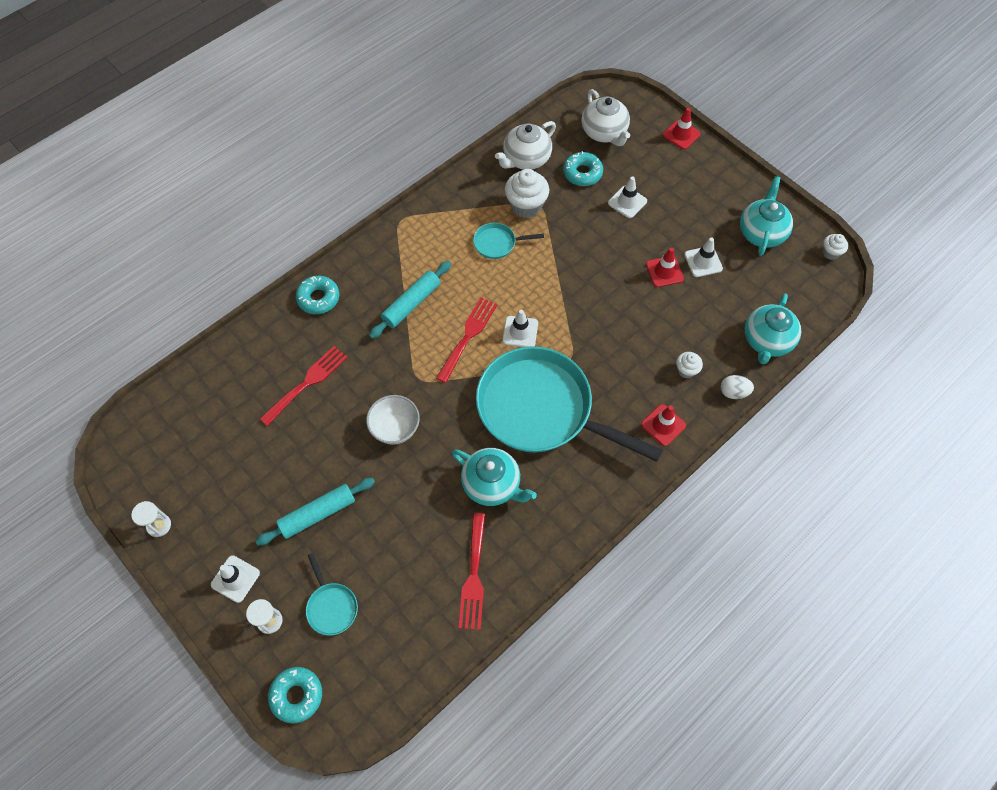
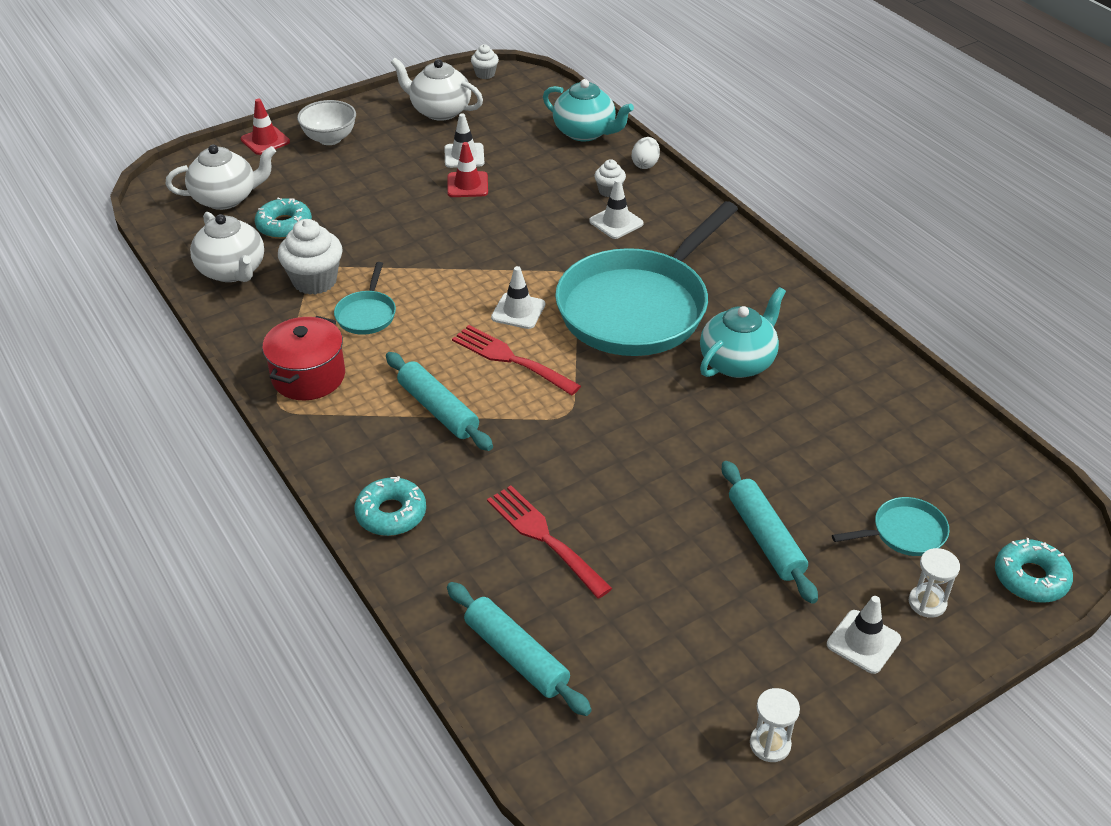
camera: 80 degrees left, 20 degrees down
(216, 383) = (516, 656): none -> turquoise rolling pin
(395, 428) = (641, 445): white bowl -> white bowl (330, 139)
(430, 227) = (308, 376): none -> red pot
(474, 576) = (861, 392): red fork -> none
(627, 202) = (350, 197): white traffic cone -> white traffic cone (616, 222)
(663, 425) = (677, 218): red traffic cone -> none
(761, 232) = (439, 111): turquoise teapot -> white teapot

